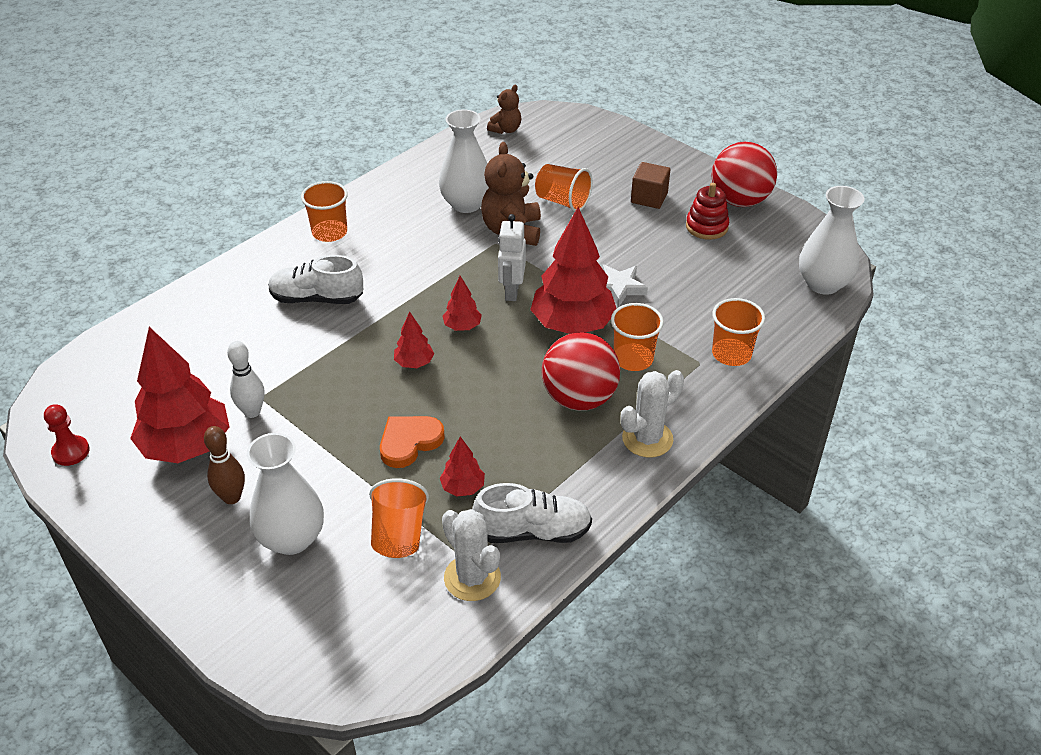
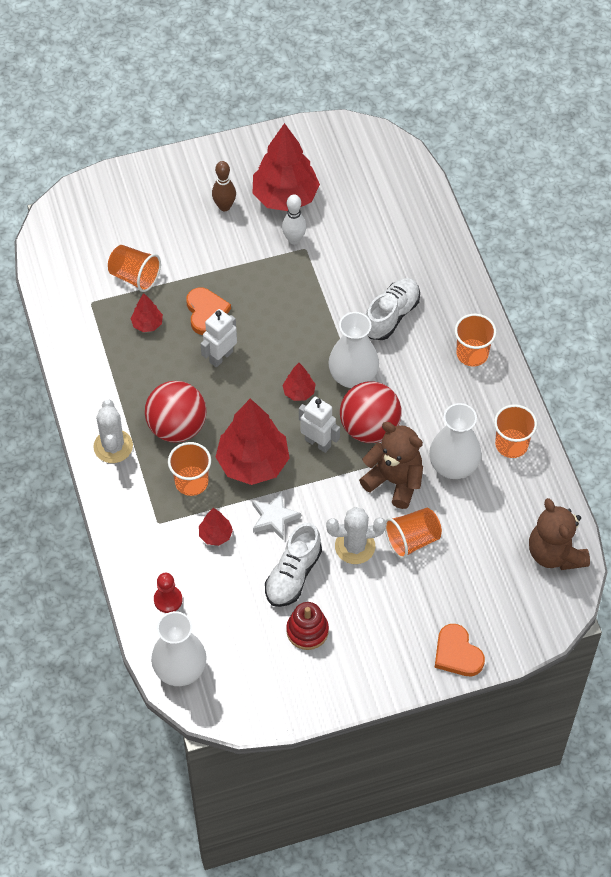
camera: 120 degrees right, 15 degrees up
(71, 452) = (321, 139): red pawn -> red pawn (168, 600)
(292, 538) = (170, 224): white vase -> white vase (353, 376)
(414, 363) = (279, 346): red tree -> red tree (215, 535)
(462, 403) = (221, 357): none -> white robot
(472, 578) = (77, 298): white cactus -> white cactus (355, 546)
(506, 130) = (555, 553): brown teddy bear -> brown teddy bear, size x1.72
(533, 531) = (87, 344): white shoe -> white shoe (293, 575)
(642, 147) = (457, 653): none -> orange heart
(649, 198) = (376, 611): brown cube -> none
(731, 354) = (152, 549): orange cup -> orange cup (511, 444)
(739, 200) = (326, 682): red ball -> red ball (369, 428)

